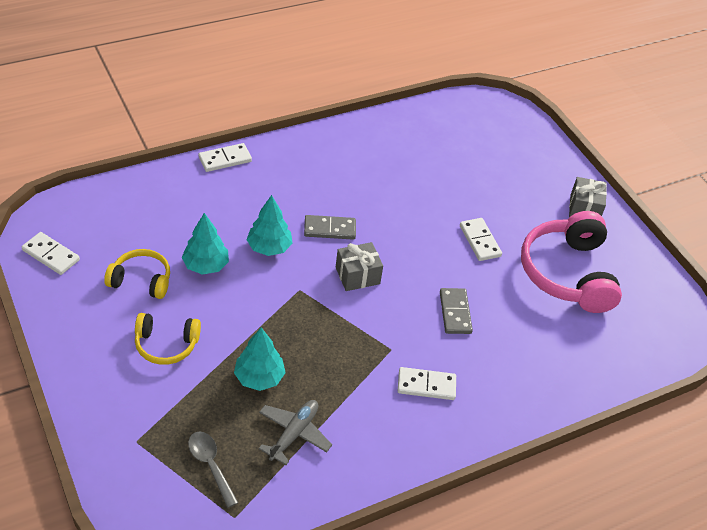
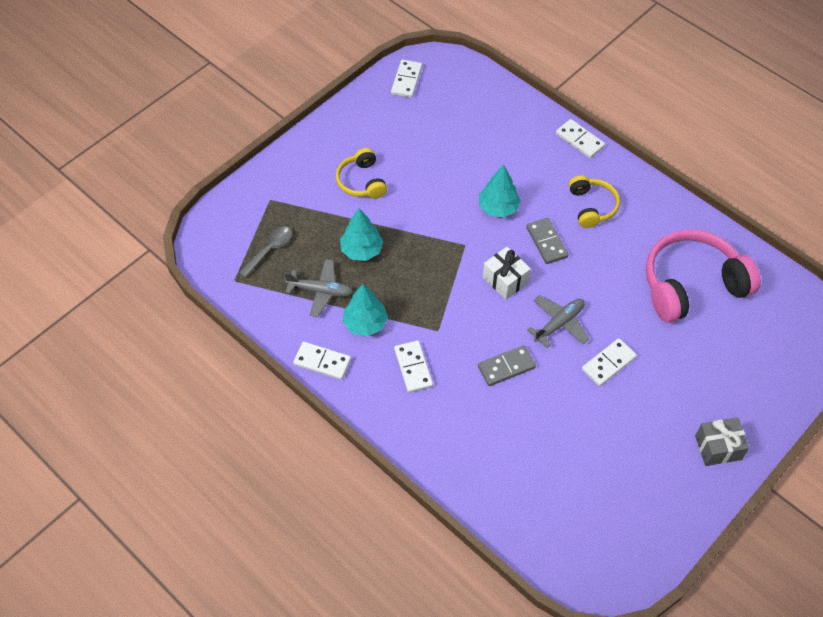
camera: 75 degrees right, 10 degrees up
(141, 280) = (414, 141): yellow headphones -> yellow headphones (592, 206)
(206, 265) = (453, 174): turquoise tree -> turquoise tree (365, 323)
(357, 275) = (505, 280): grey gift -> white gift
(386, 463) = (322, 362): none -> white domino
(424, 257) = (559, 324): none -> grey plane
(567, 273) = (614, 451): pink headphones -> pink headphones (692, 284)

